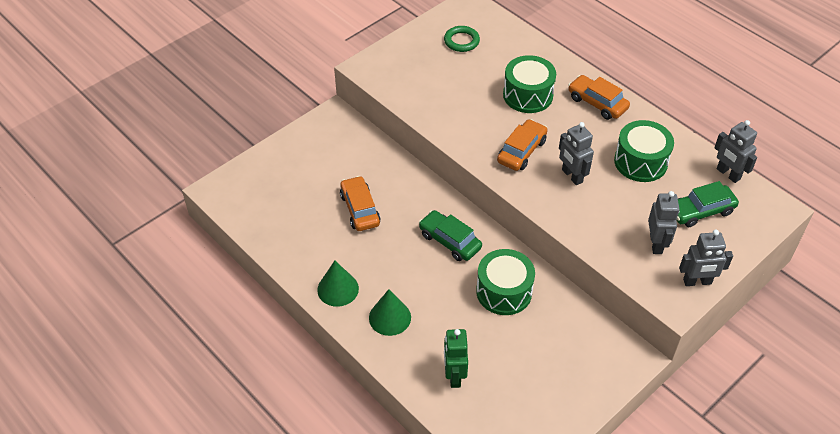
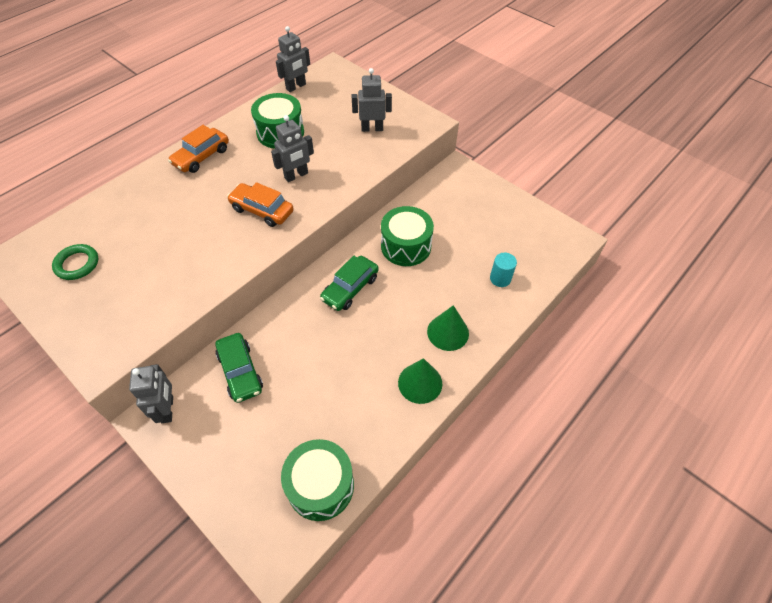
camera: 95 degrees left, 5 degrees up
(360, 209) = (309, 373): orange car -> none
(454, 375) = (500, 278): green robot -> turquoise cylinder
(528, 95) = (181, 206): green drum -> green drum (320, 486)
(697, 282) = (407, 110): grey robot -> grey robot (168, 409)
(700, 211) = (336, 103): green car -> green car (240, 372)

